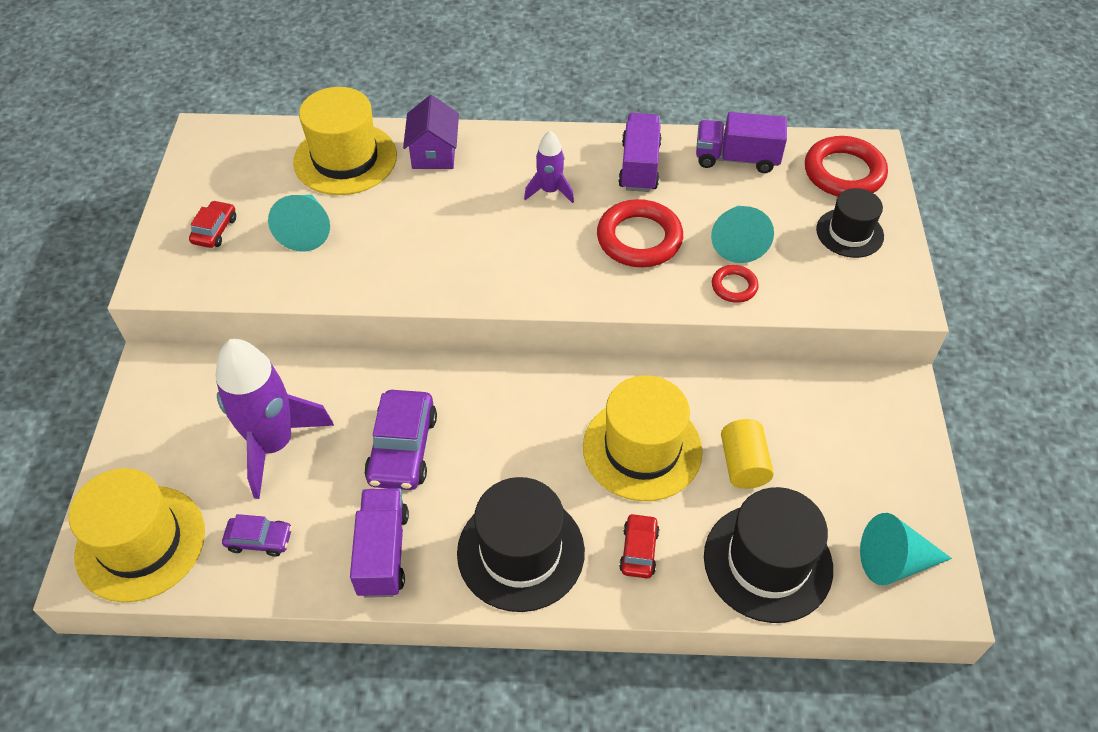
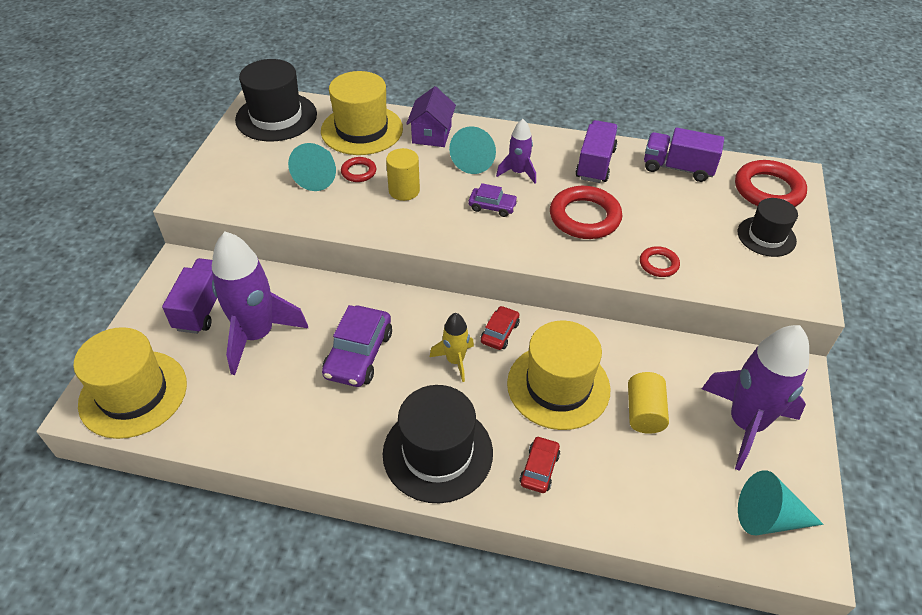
camera: 10 degrees right, 5 degrees down
(215, 230) = (249, 167): red car -> red car (500, 332)
(259, 540) = (226, 407): purple car -> purple car (492, 207)
(355, 217) = (358, 172): none -> red ring
(383, 552) = (323, 434): purple truck -> purple truck (203, 307)
(416, 235) = (404, 190): none -> yellow cylinder
(518, 437) = (455, 361): none -> yellow rocket
(738, 241) = (668, 230): turquoise cone -> turquoise cone (475, 160)
(767, 562) = (652, 498): black hat -> black hat (276, 117)
(855, 459) = (745, 424): none -> purple rocket

